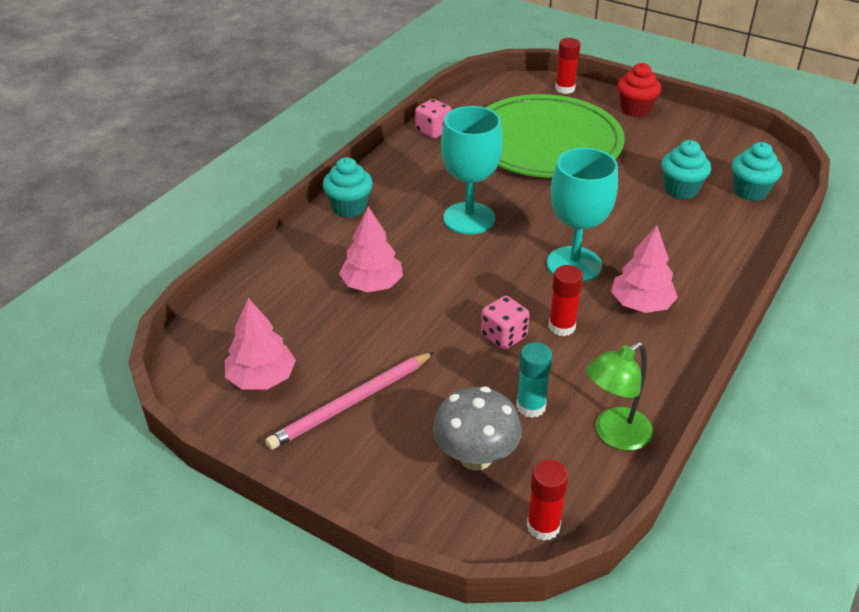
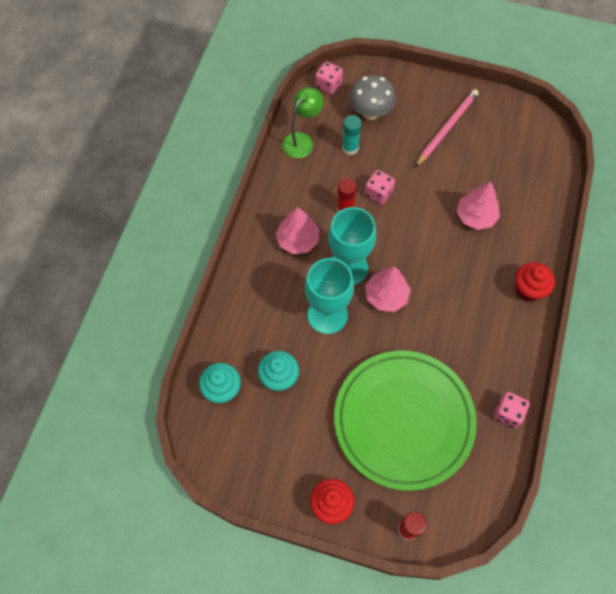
camera: 165 degrees right, 25 degrees up
(261, 378) = (503, 132): pink tree -> pink tree (386, 296)
(349, 207) = (528, 289): turquoise cupcake -> red cupcake
(469, 218) = (436, 299): turquoise goblet -> turquoise goblet (327, 315)
(543, 526) = (328, 85): red glue stick -> pink dice

